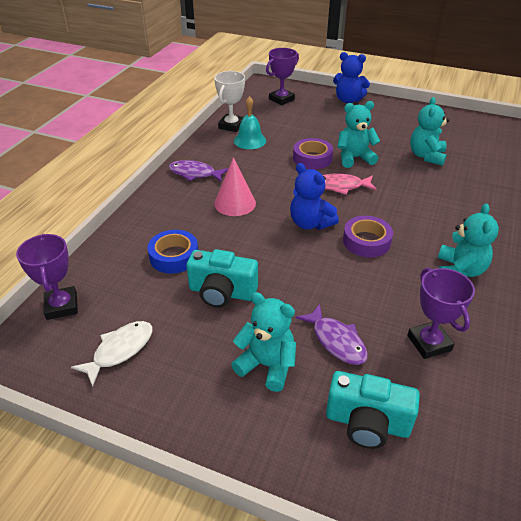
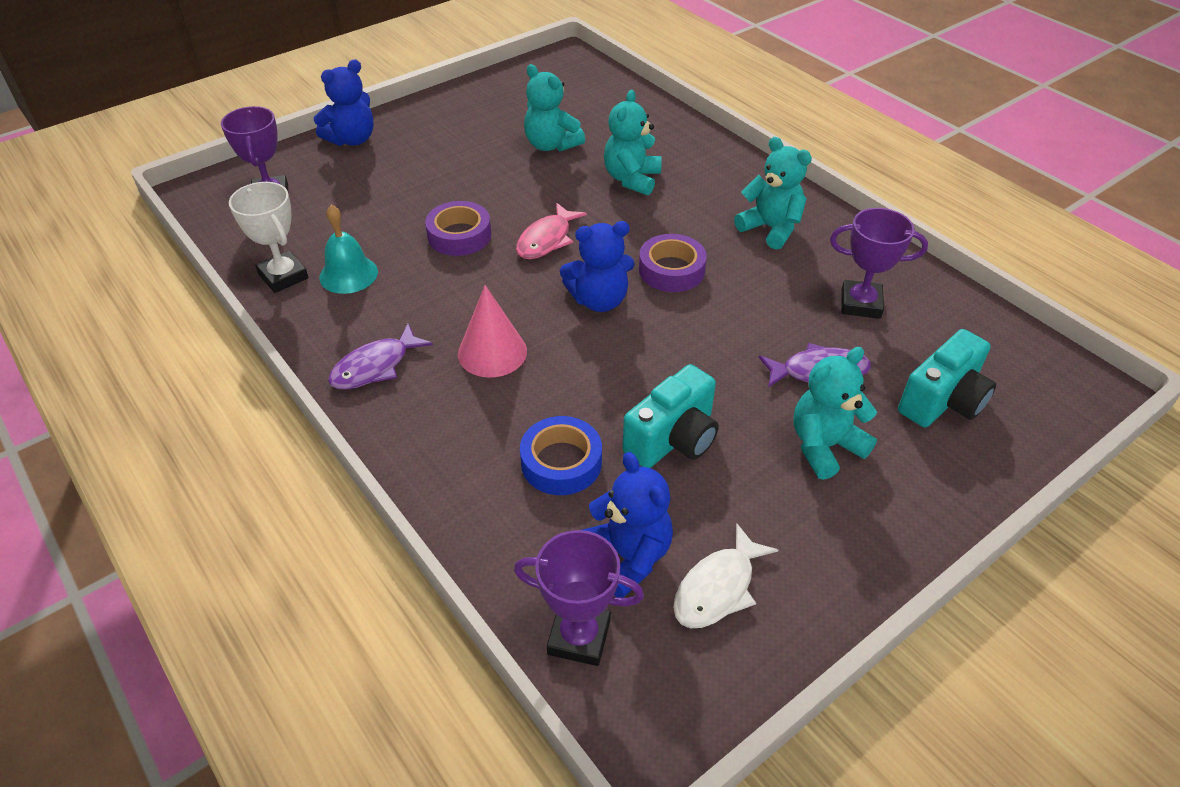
camera: 60 degrees left, 5 degrees up
(120, 350) = (718, 588): white fish -> white fish turned 120 degrees counterclockwise
(123, 305) = (628, 556): none -> blue teddy bear
(354, 158) = (497, 200): turquoise teddy bear -> turquoise teddy bear (632, 179)

